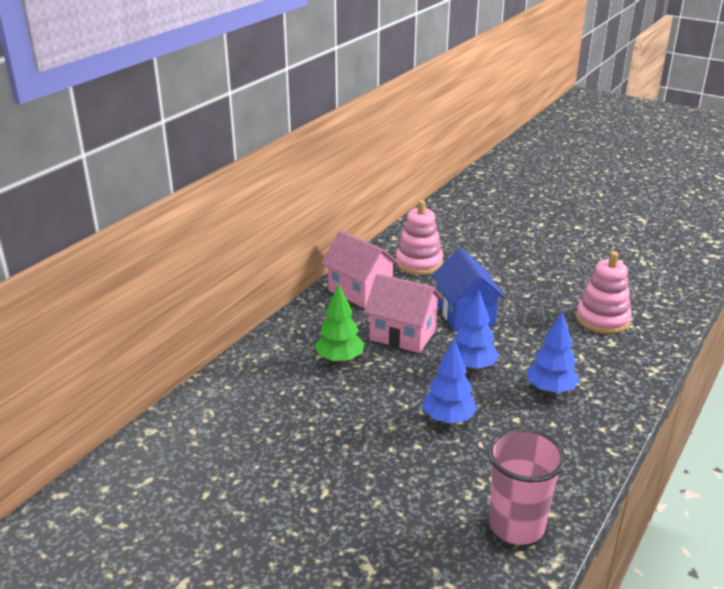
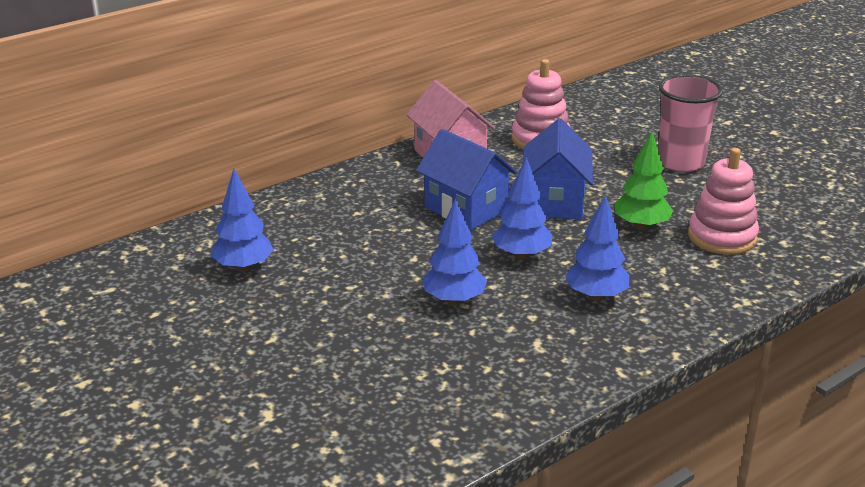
camera: 20 degrees right, 0 degrees up
(256, 429) = (244, 267): none -> blue tree
(340, 359) = (377, 220): green tree -> green tree (641, 226)
(403, 335) = (466, 209): pink house -> blue house
(516, 525) = (451, 415): pink cup -> pink cup (681, 162)

